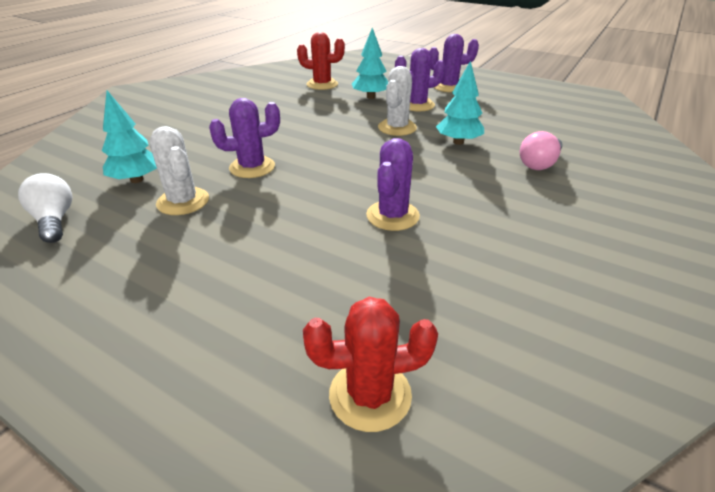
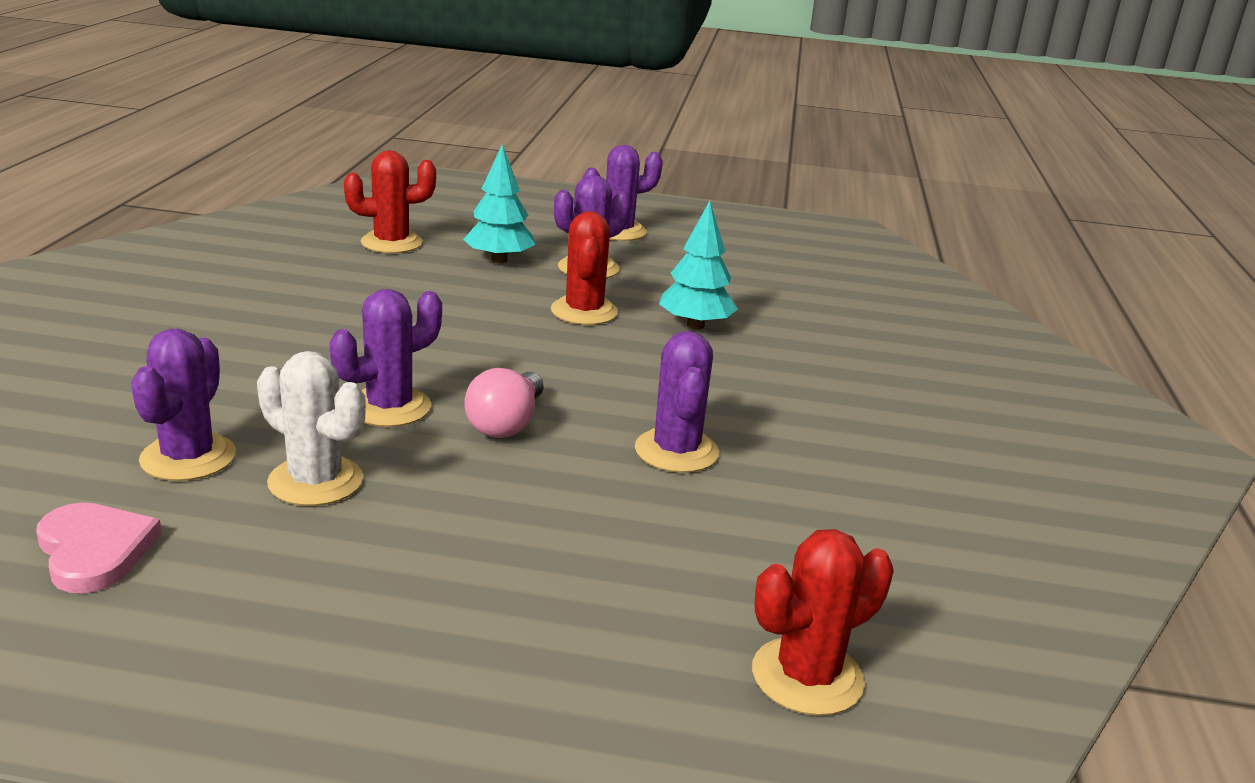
camera: 25 degrees left, 10 degrees down
(55, 220) = (94, 550): white light bulb -> pink heart
(137, 180) = (188, 457): turquoise tree -> purple cactus
(397, 128) = (584, 311): white cactus -> red cactus
(539, 164) = (830, 346): pink light bulb -> pink light bulb (506, 424)

